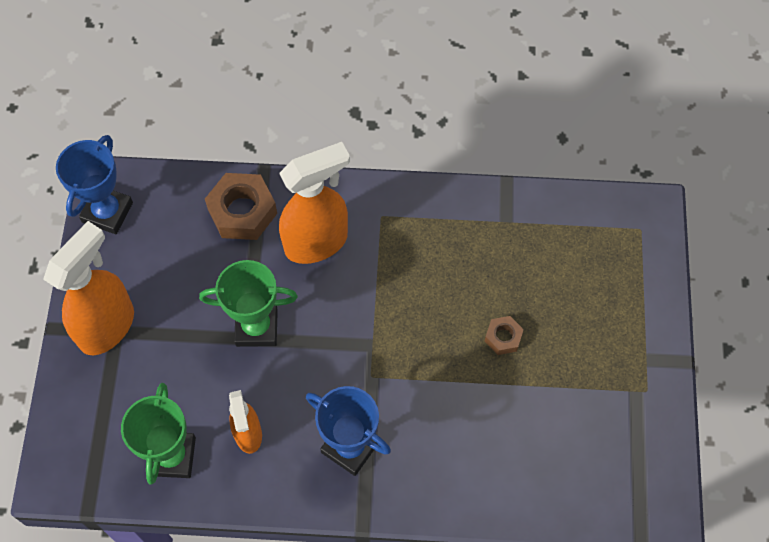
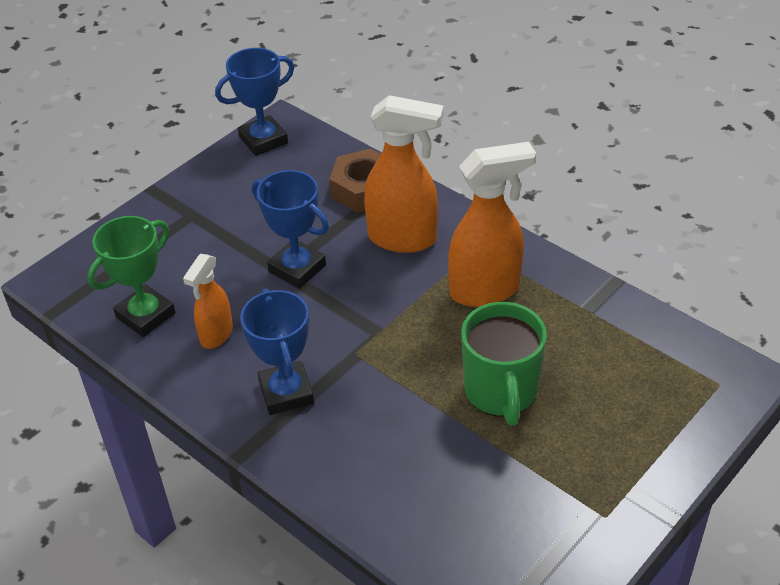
camera: 40 degrees right, 20 degrees down
(107, 326) = (189, 208): orange spray bottle -> orange spray bottle (486, 290)
(256, 327) = (297, 268): green trophy -> blue trophy
(503, 337) = (501, 392): brown nut -> green mug

